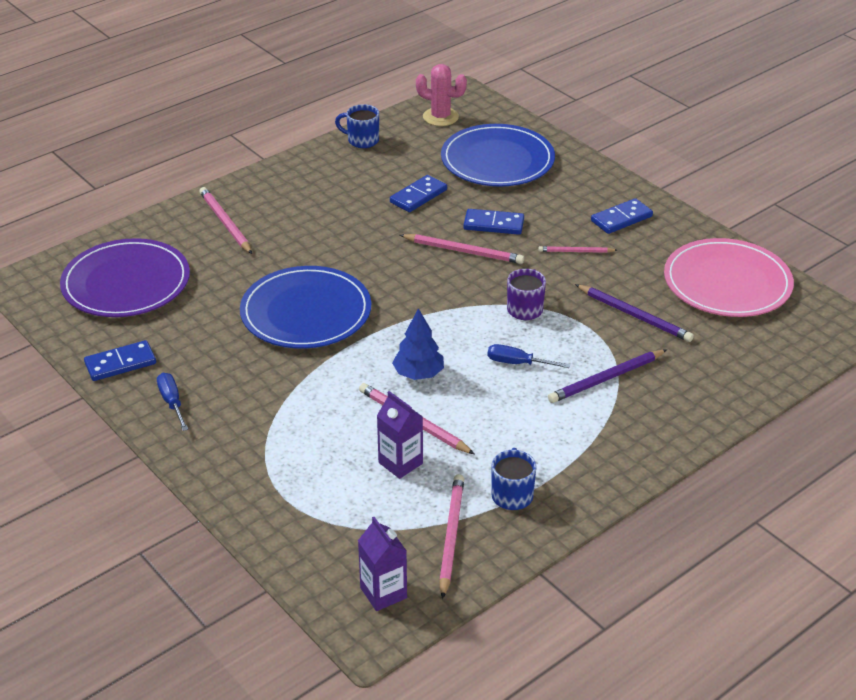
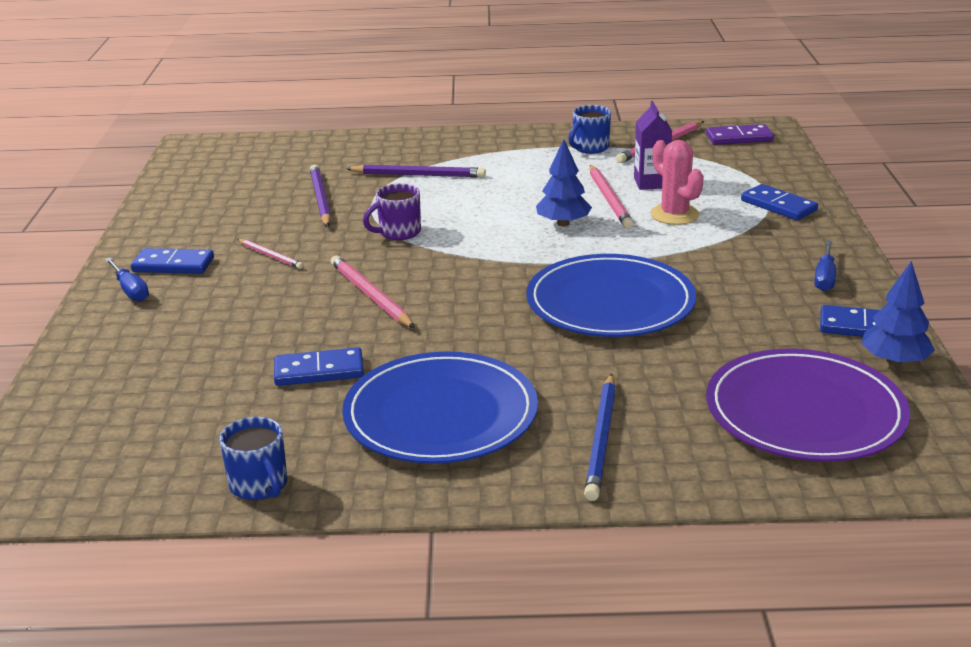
camera: 140 degrees left, 10 degrees down
(88, 342) = (894, 361): none -> blue tree
(225, 223) = (602, 439): pink pencil -> blue pencil
(383, 593) = (739, 138): purple carton -> purple domino
(440, 117) = (98, 473): pink cactus -> pink cactus (674, 215)
(493, 224) = (296, 308): blue domino -> blue domino (778, 206)
(497, 160) = (157, 375): blue plate -> blue plate (440, 414)
(517, 363) = (469, 204): blue screwdriver -> blue screwdriver (130, 290)
(727, 282) = (205, 193): pink plate -> none

